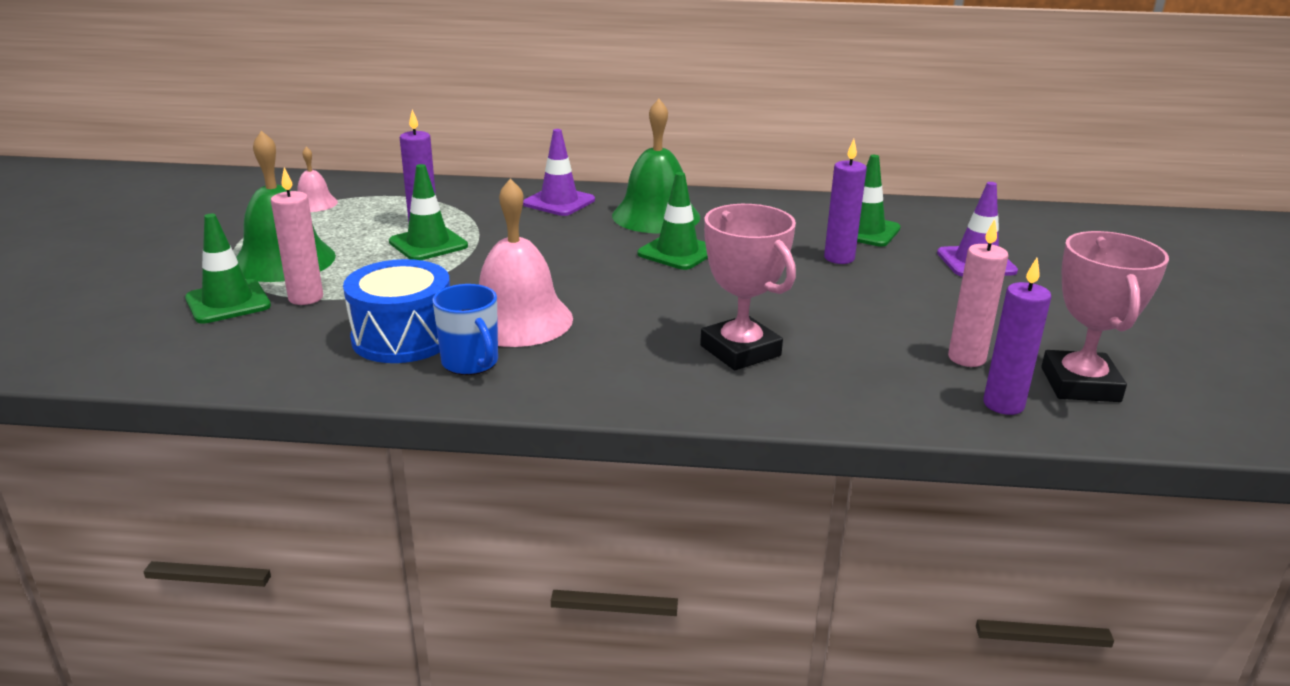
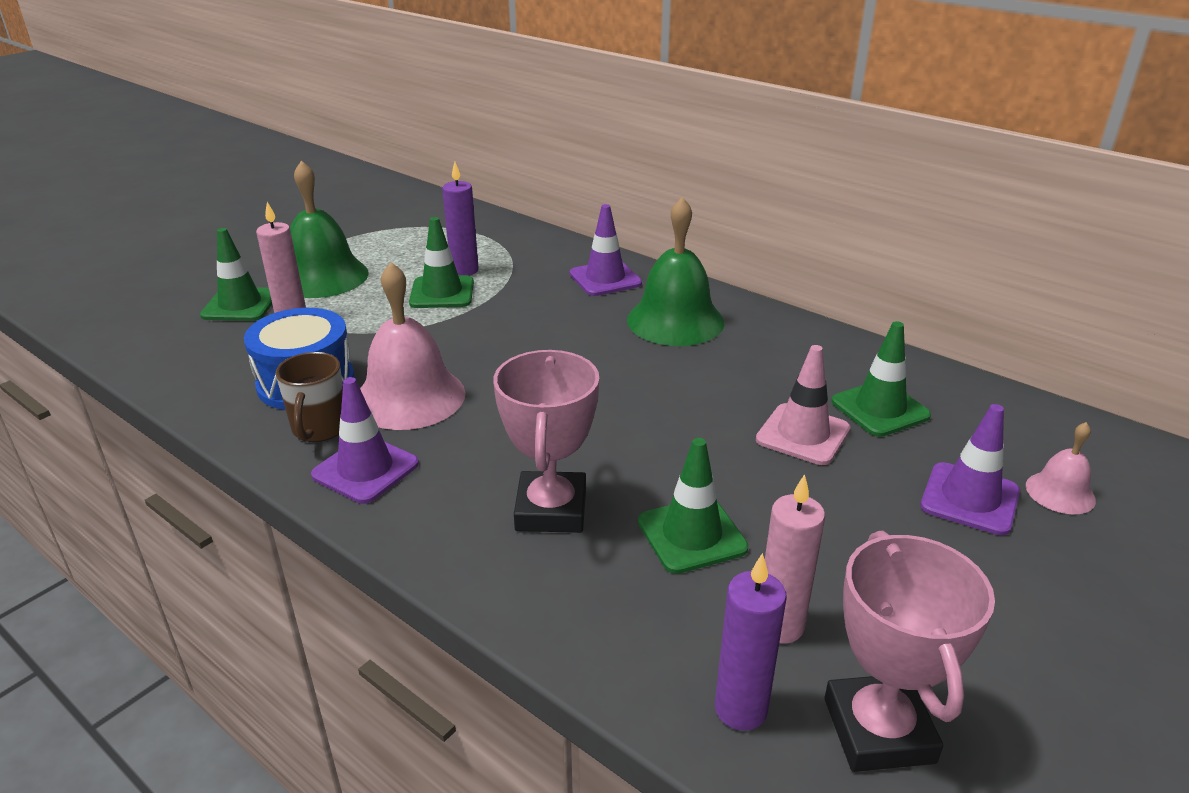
camera: 35 degrees right, 5 degrees up
(314, 203) = (411, 226): pink bell -> pink bell (1060, 492)
(471, 363) = (319, 428): blue mug -> brown mug
(558, 375) = (365, 469): none -> purple traffic cone
(677, 252) = (641, 370): green traffic cone -> green traffic cone (691, 535)
(839, 258) = (803, 434): purple candle -> pink traffic cone
(1080, 384) = (878, 730): pink trophy -> pink trophy turned 45 degrees counterclockwise

